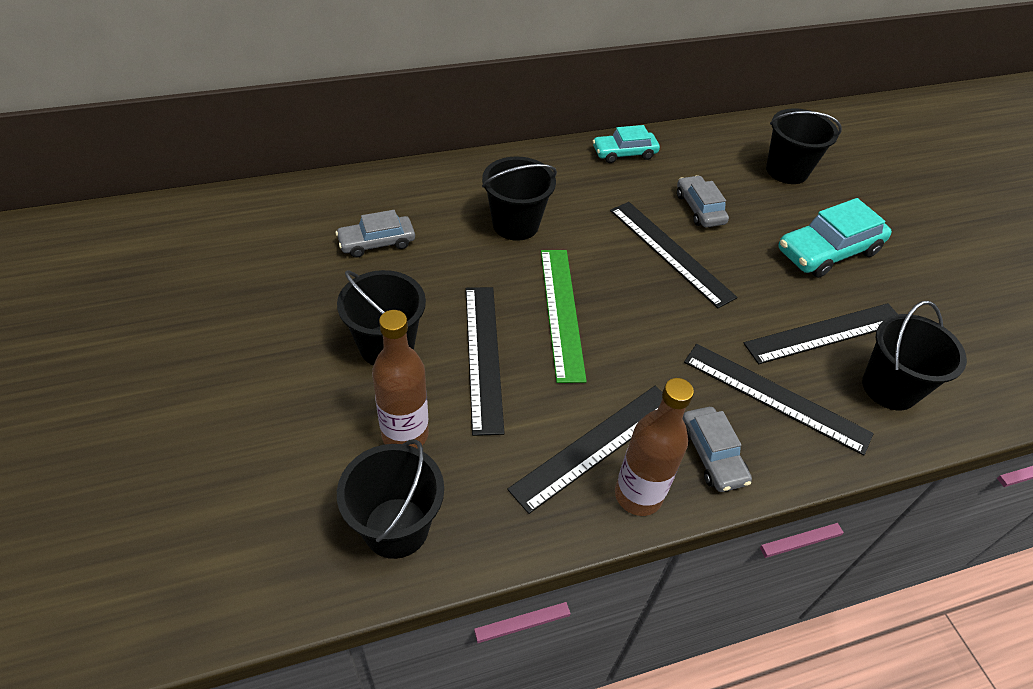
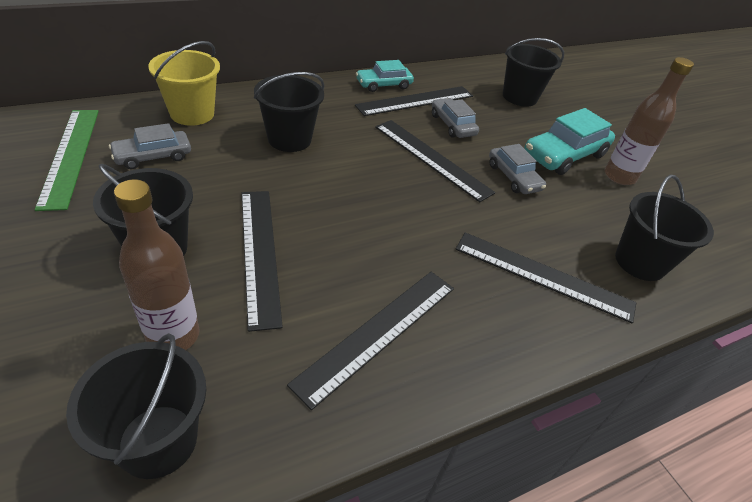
camera: 10 degrees left, 5 degrees down
(413, 191) = (192, 113): none -> yellow bucket
(562, 312) = (336, 210): green ruler -> green ruler (70, 155)
(638, 495) = (426, 380): brown bottle -> brown bottle (619, 176)
(712, 455) = (493, 333): grey car -> grey car (513, 177)
(825, 333) = (575, 219): black ruler -> black ruler (415, 101)

